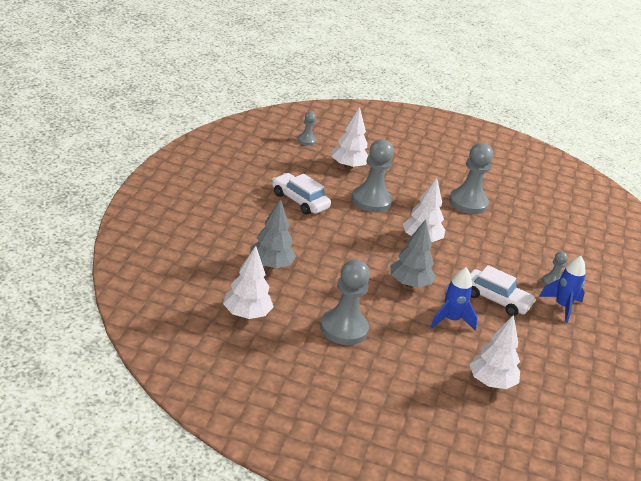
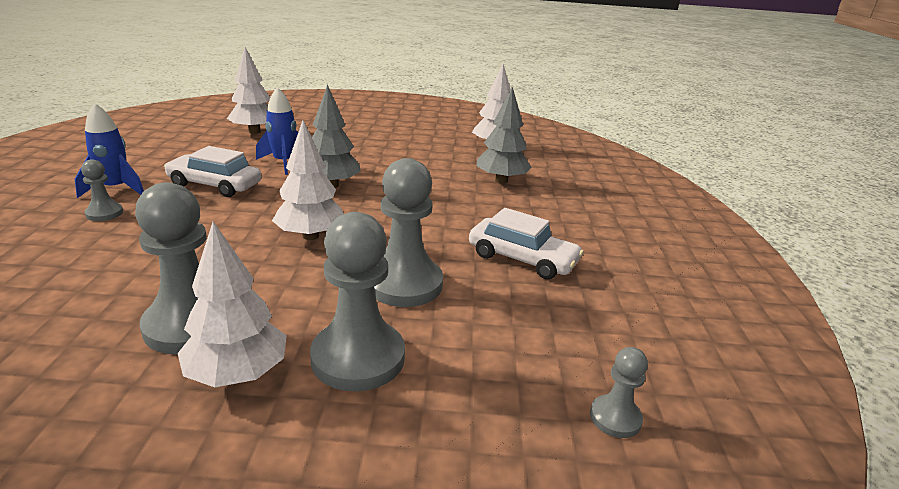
camera: 170 degrees right, 5 degrees down
(343, 329) = (400, 147): grey pawn -> grey pawn (358, 358)
(348, 166) = (476, 357): white tree -> white tree (237, 374)

